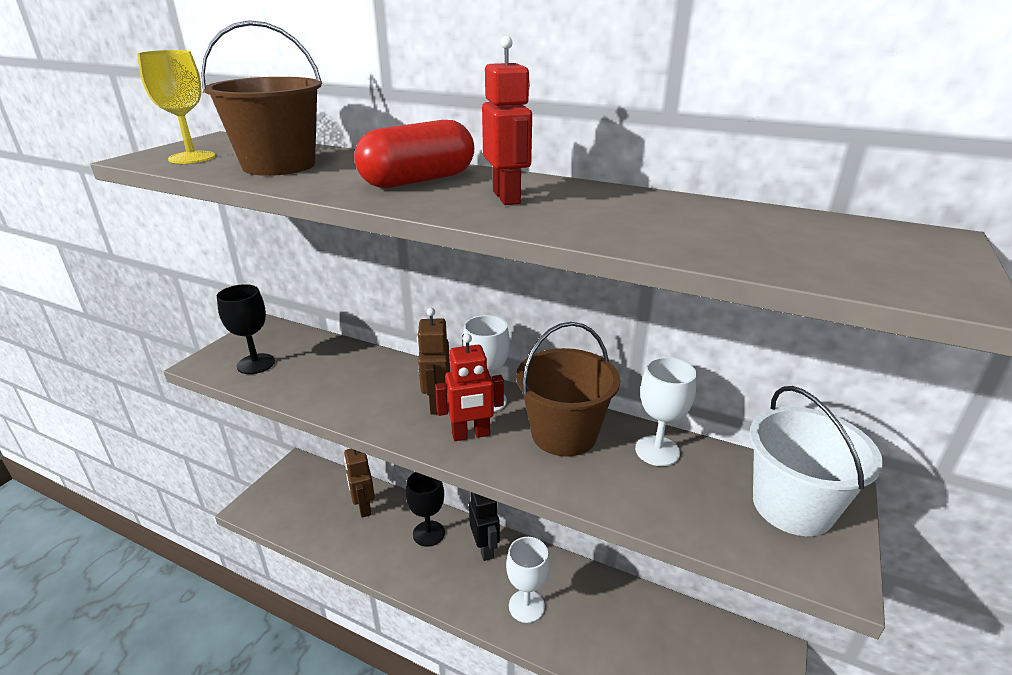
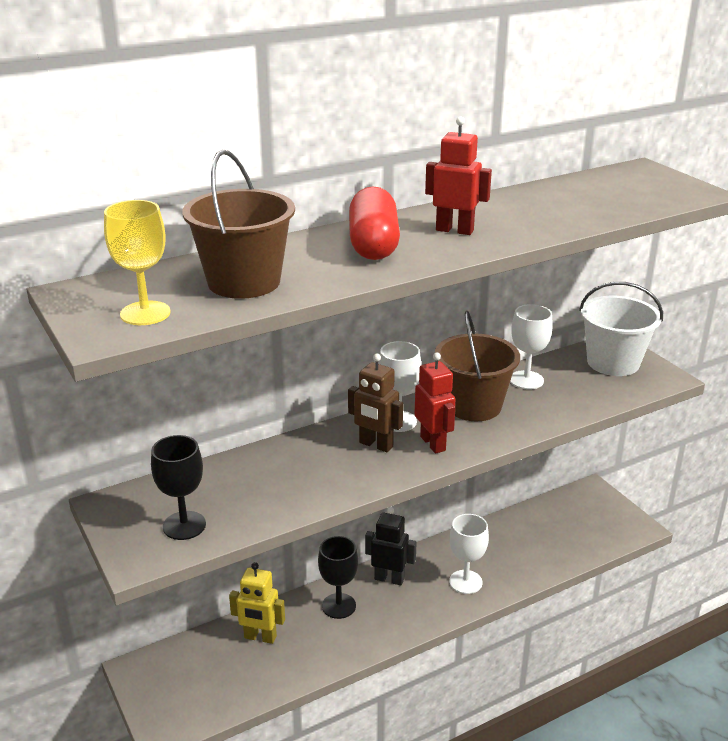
camera: 55 degrees left, 0 degrees up
(364, 507) = (260, 637): brown robot -> yellow robot
(471, 435) = (433, 443): red robot -> red robot turned 45 degrees counterclockwise

